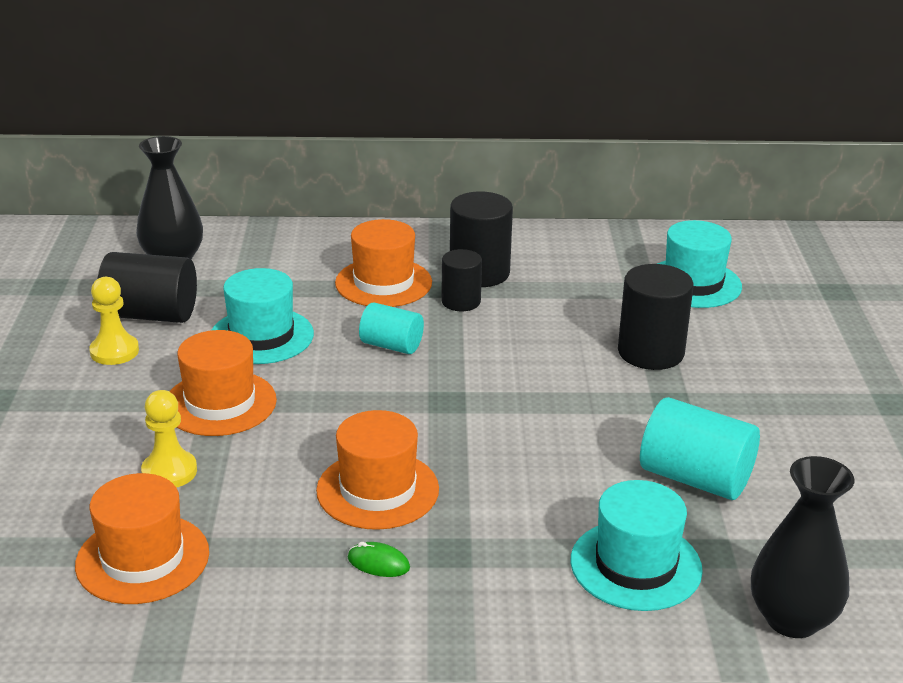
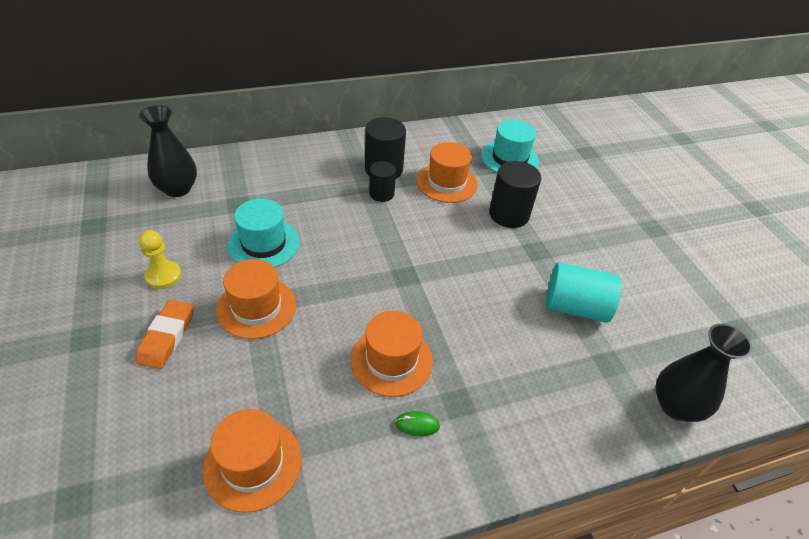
camera: 20 degrees left, 15 degrees up
(91, 415) = (167, 337): none -> orange eraser
(151, 315) = (179, 239): black cylinder -> none
(169, 472) = (243, 377): yellow pawn -> none
(383, 283) = (327, 186): orange hat -> orange hat (446, 183)
(391, 345) = (352, 236): turquoise cylinder -> none
(635, 565) = (572, 385): turquoise hat -> none

